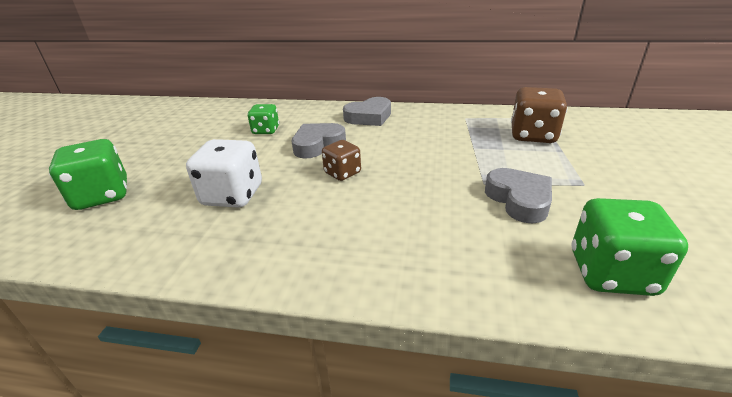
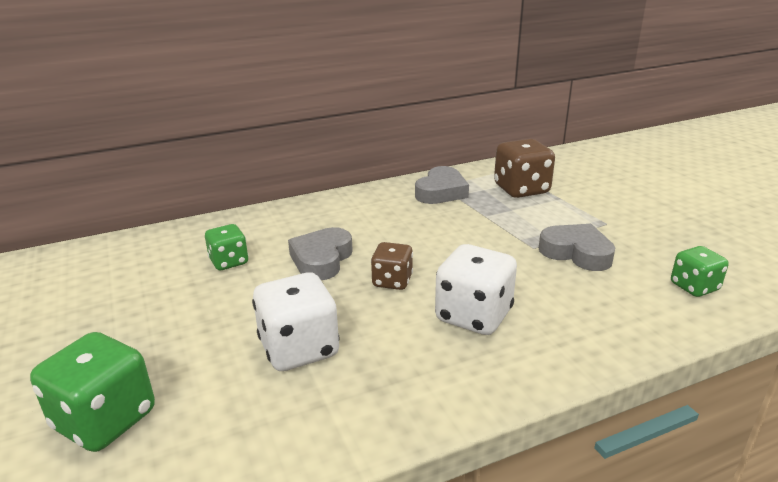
camera: 35 degrees left, 5 degrees down
(366, 218) = (473, 316): none -> white dice
(369, 117) = (339, 211): grey heart -> grey heart (441, 192)
(611, 273) = (694, 287): green dice -> green dice, size x0.61

